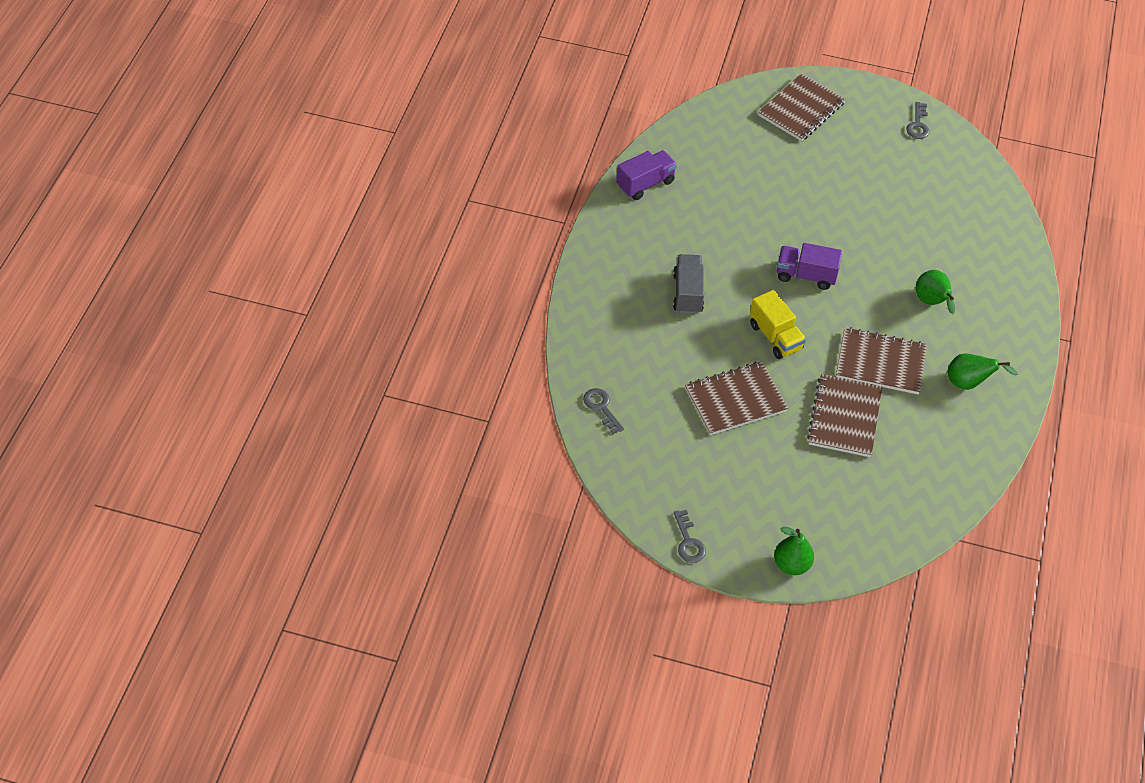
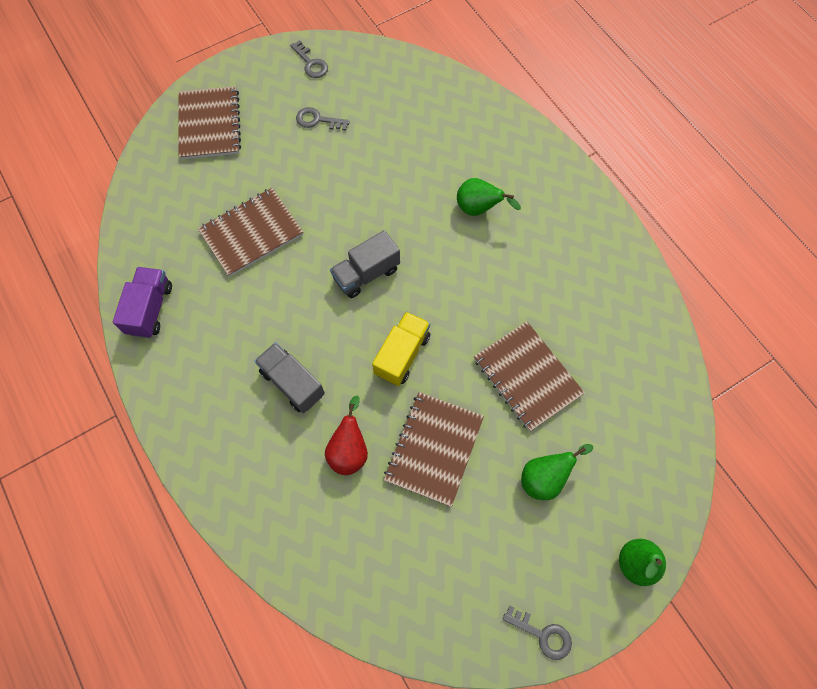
camera: 45 degrees left, 15 degrees up
(601, 407) = (337, 577): grey key -> grey key (317, 120)
(682, 355) = (349, 450): none -> red pear
(775, 336) = (402, 354): yellow truck -> yellow truck turned 75 degrees counterclockwise
(805, 275) = (366, 274): purple truck -> grey truck
(880, 362) = (500, 299): brown notebook -> brown notebook (251, 233)
(968, 383) = (574, 254): green pear -> green pear (544, 478)

